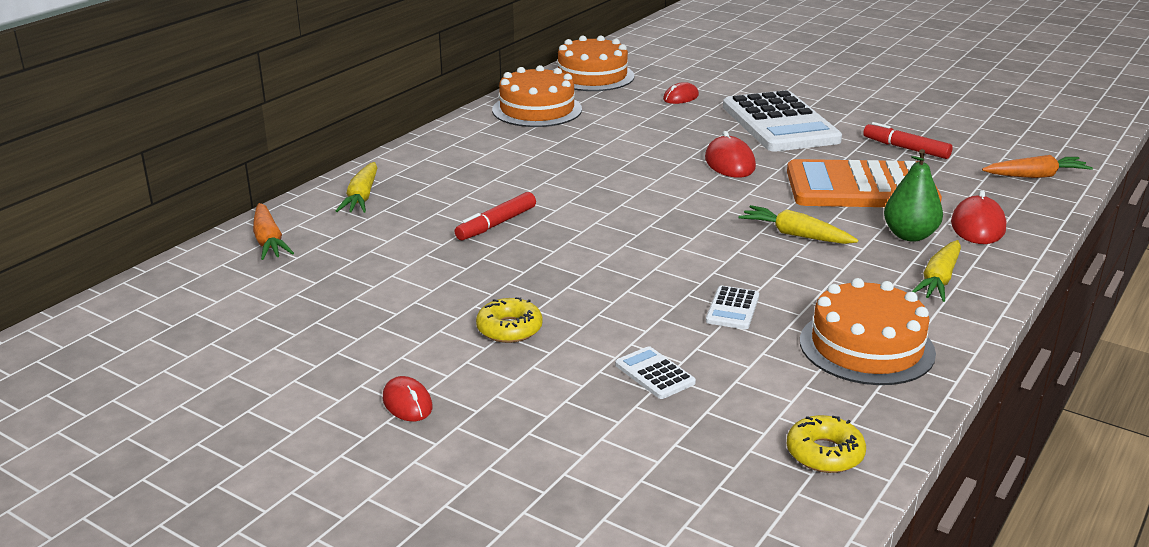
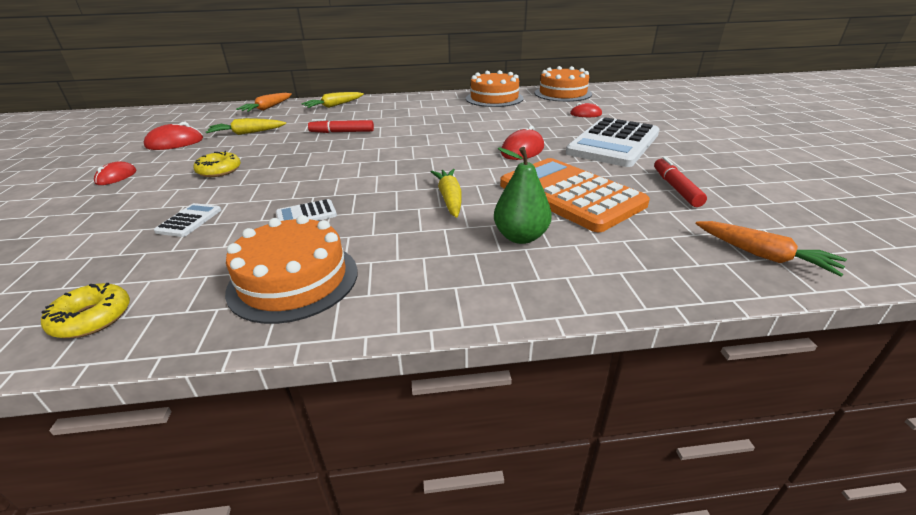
camera: 50 degrees right, 5 degrees up
(938, 280) = (457, 274): yellow carrot -> yellow carrot (247, 133)
(978, 226) = (595, 260): red mouse -> red mouse (175, 143)

